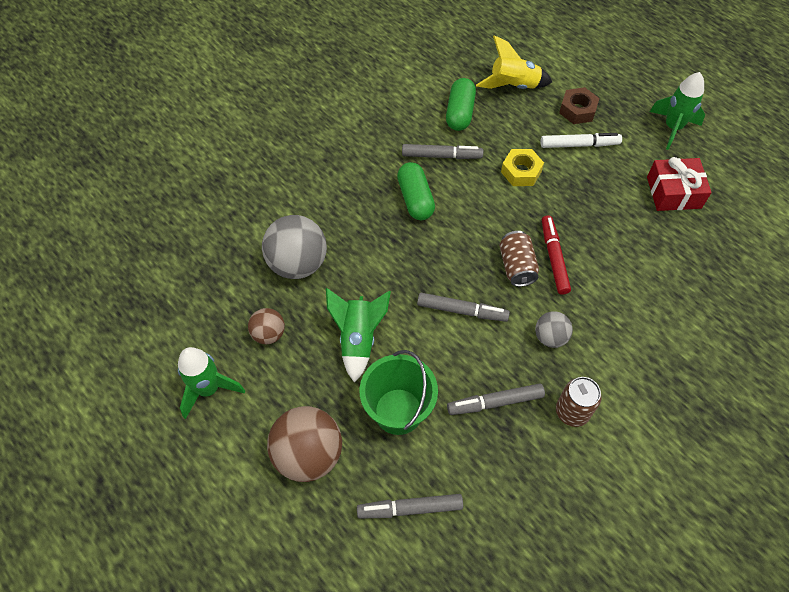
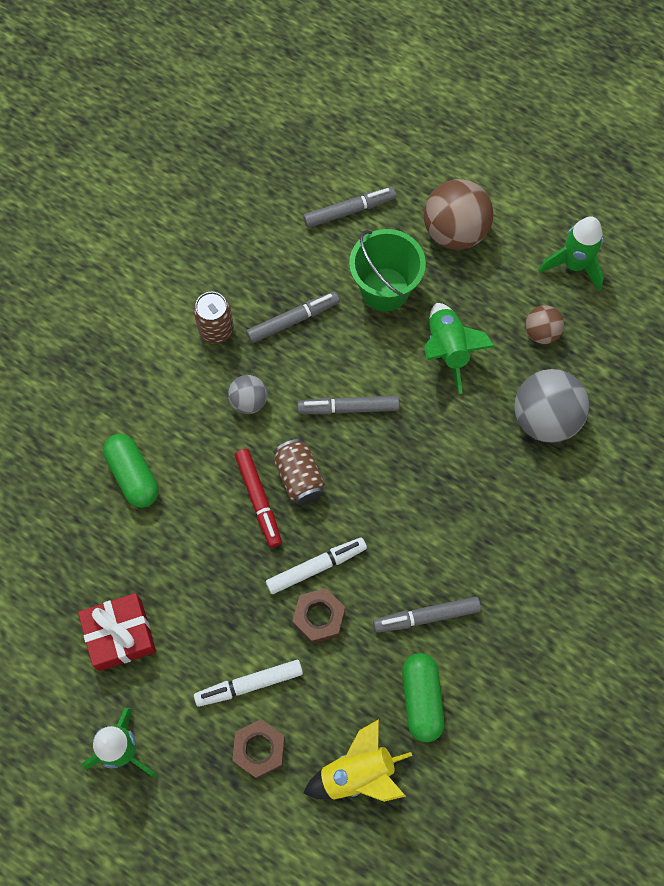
camera: 165 degrees right, 10 degrees up
(415, 199) = (440, 540): green capsule -> green capsule (133, 475)
(516, 202) = (316, 567): none -> white marker
(521, 172) = (319, 617): yellow nut -> brown nut

